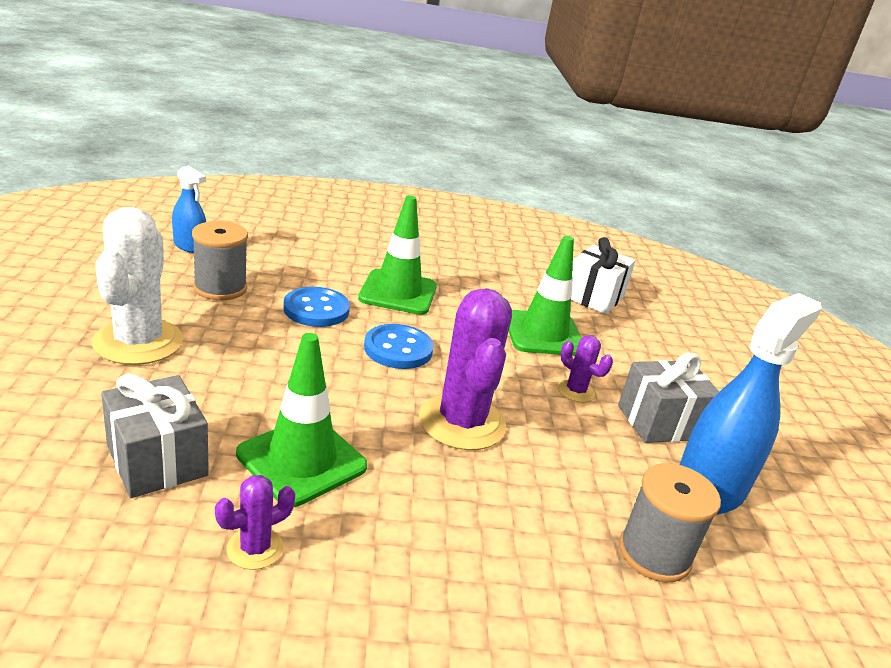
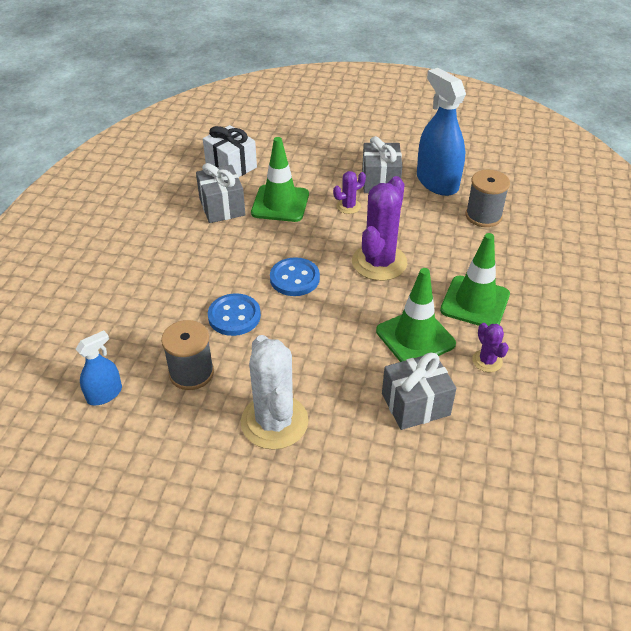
camera: 70 degrees left, 15 degrees up
(138, 342) = (274, 422): white cactus -> white cactus turned 60 degrees clockwise
(398, 292) = (212, 267): green traffic cone -> green traffic cone (475, 302)
(462, 422) = (379, 262): purple cactus -> purple cactus turned 75 degrees counterclockwise
(510, 294) = (222, 207): none -> grey gift

